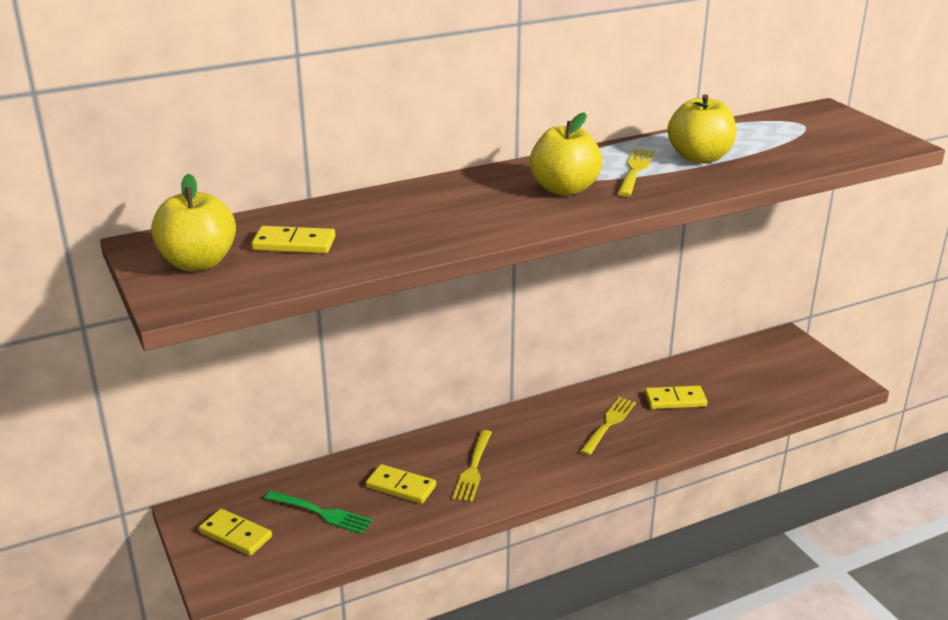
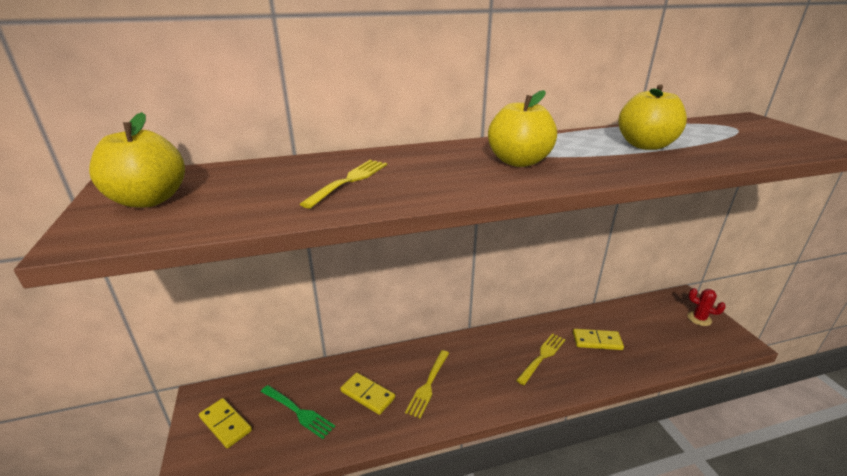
camera: 10 degrees right, 0 degrees up
(294, 244) = (249, 190): yellow domino -> none
(635, 171) = (586, 152): yellow fork -> yellow fork (349, 181)
(801, 362) = (699, 319): none -> red cactus

